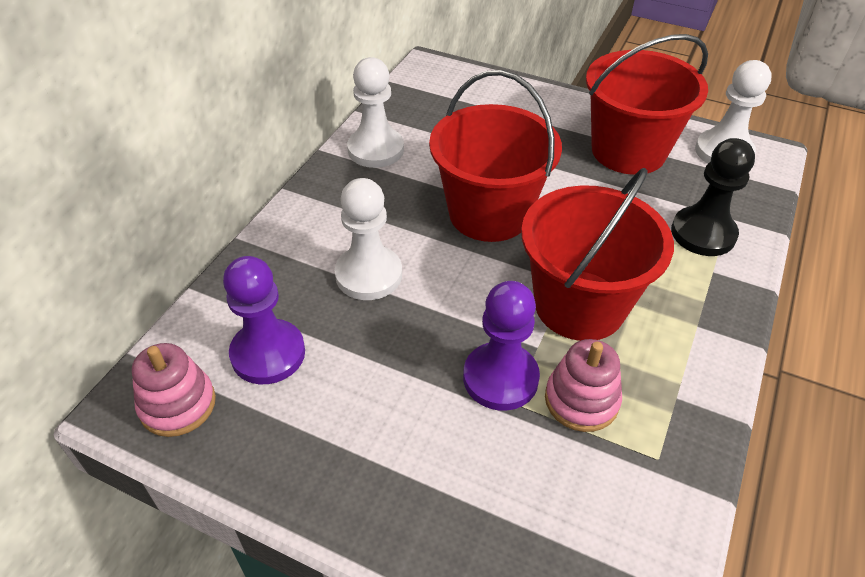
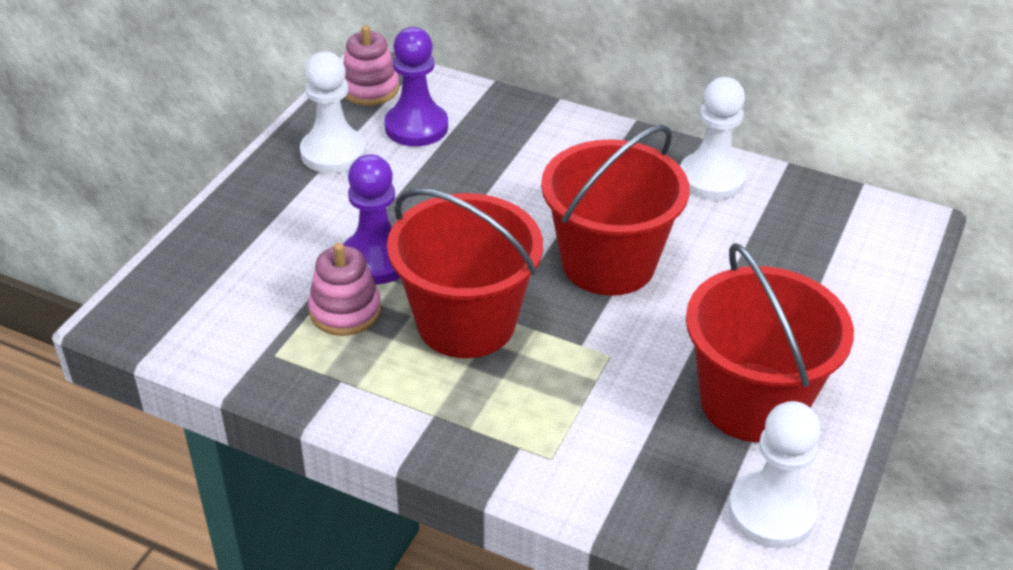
camera: 90 degrees right, 5 degrees down
(368, 275) = (510, 179): white pawn -> white pawn (333, 153)
(703, 233) = (586, 450): black pawn -> none

